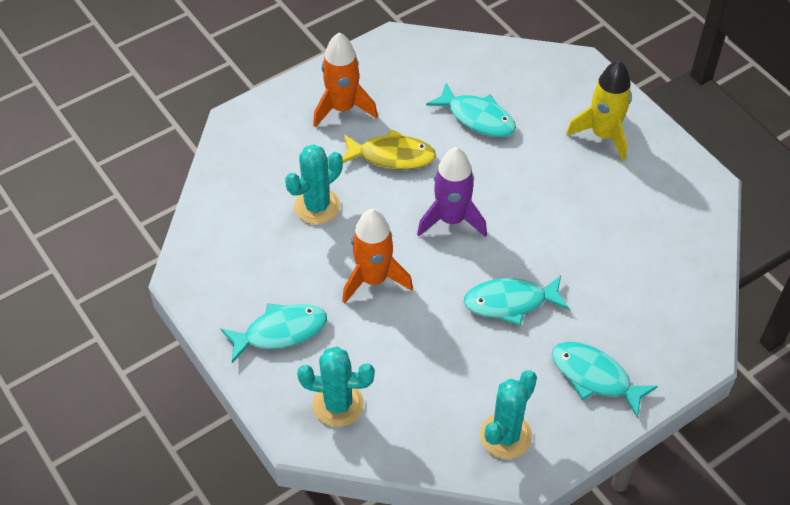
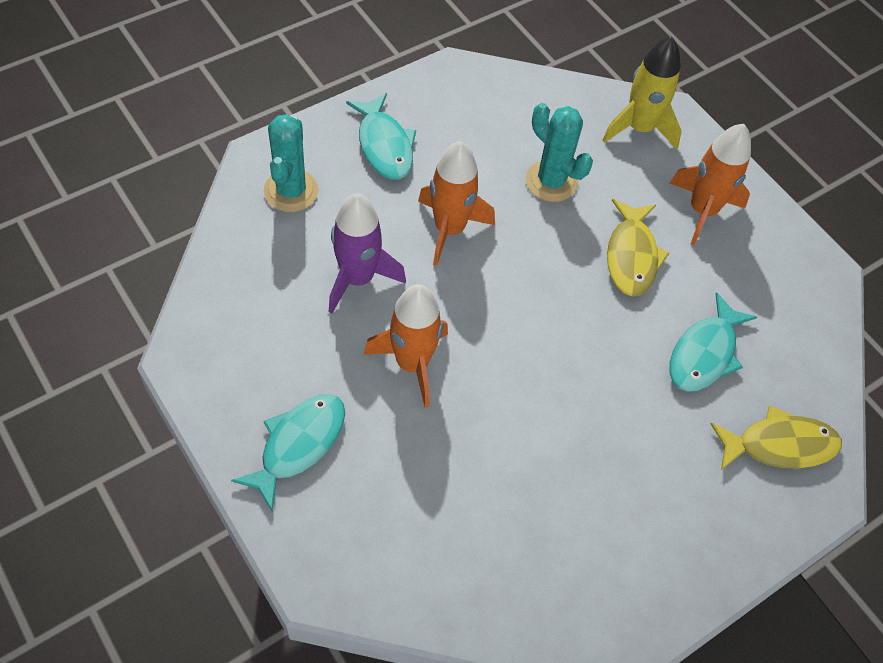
camera: 85 degrees right, 5 degrees up
(451, 219) = (536, 311): purple rocket -> purple rocket (358, 278)
(505, 436) = (232, 341): turquoise cactus -> none
(510, 302) = (412, 363): turquoise fish -> orange rocket
(547, 83) = (779, 445): none -> yellow fish
(603, 135) = (691, 508): yellow rocket -> yellow rocket (639, 128)

